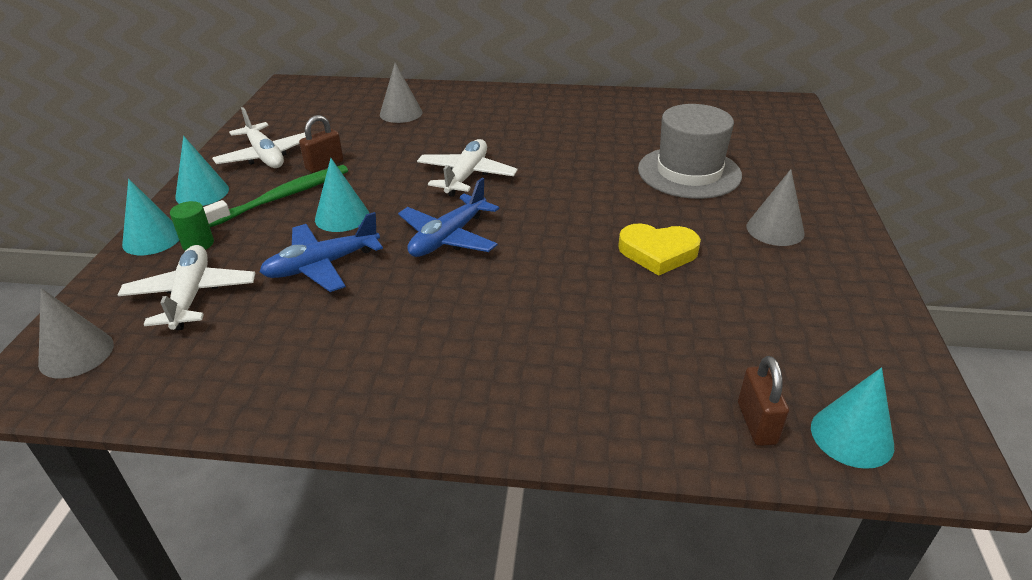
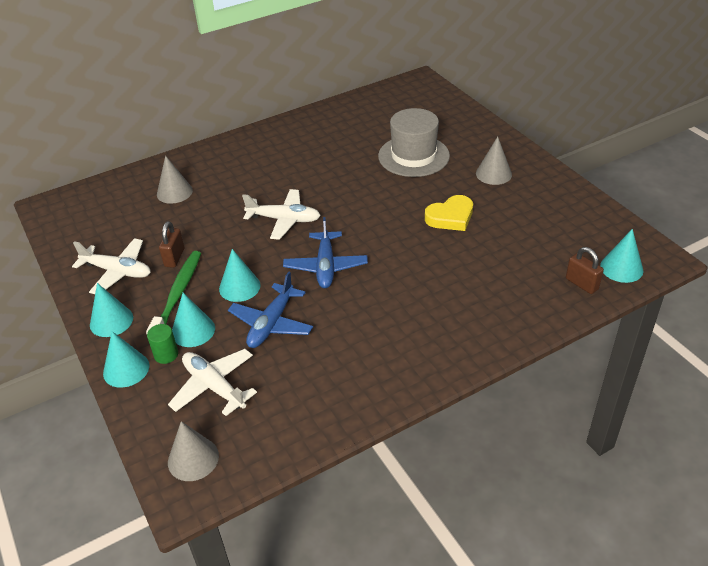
camera: 35 degrees left, 5 degrees up
(249, 235) = (193, 330): none -> turquoise cone
(466, 176) = (284, 220): white plane -> white plane turned 120 degrees clockwise

